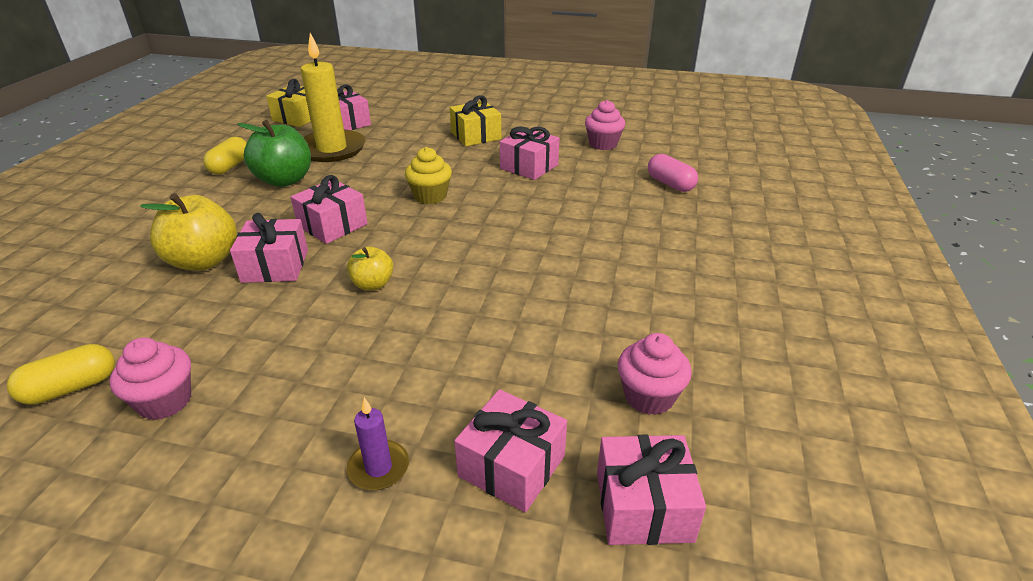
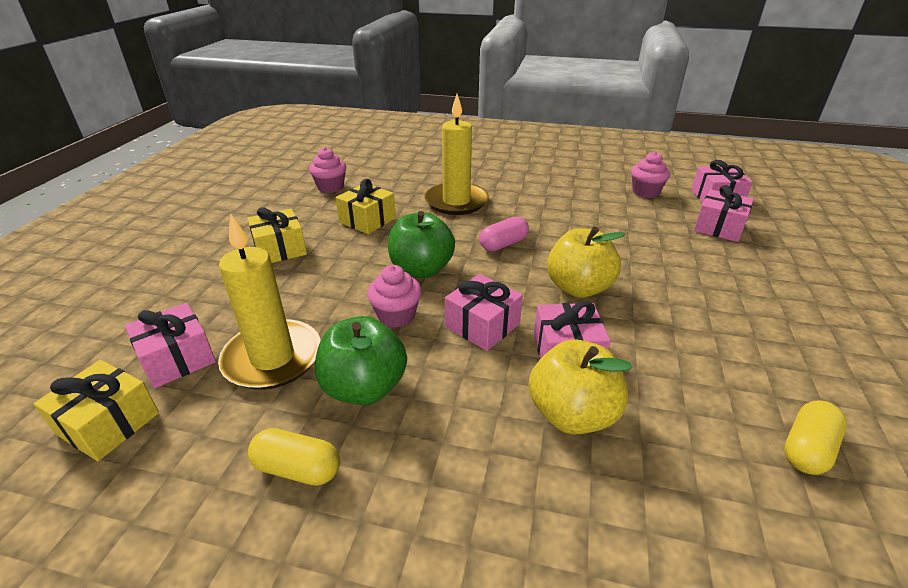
camera: 90 degrees left, 0 degrees up
(71, 388) = (807, 449): yellow capsule -> yellow capsule turned 75 degrees clockwise
(165, 401) = (774, 374): pink cupcake -> pink cupcake (396, 316)
(373, 284) = (578, 288): yellow apple -> yellow apple, size x1.79
(378, 468) = (752, 266): purple candle -> none
(430, 196) = (421, 269): yellow cupcake -> green apple
(529, 167) = (367, 220): pink gift -> yellow gift
(579, 214) = (456, 202): none -> yellow candle
(670, 184) = (411, 168): pink capsule -> pink capsule (503, 244)

